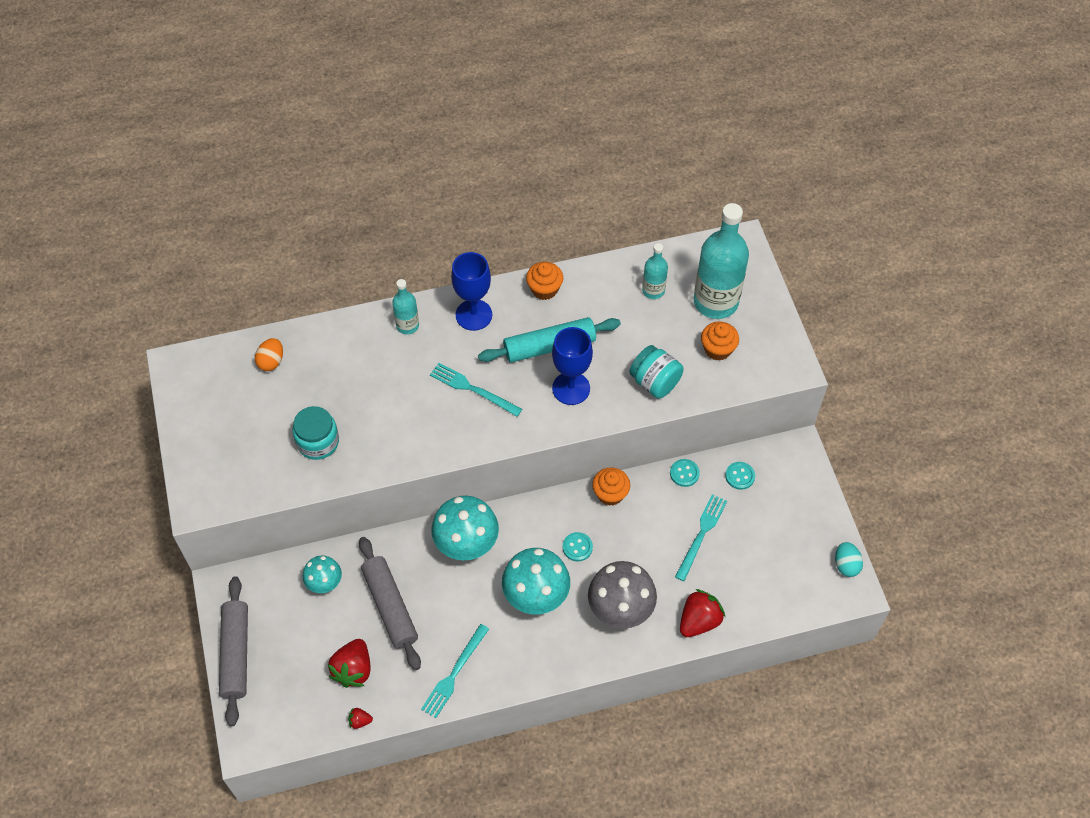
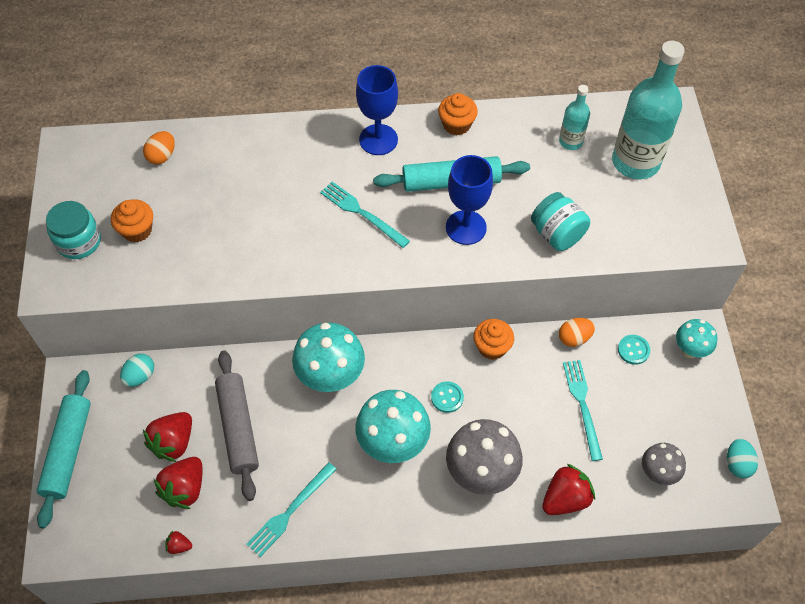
camera: 10 degrees right, 0 degrees up
(236, 654) = (68, 451): grey rolling pin -> turquoise rolling pin
(287, 574) = (140, 376): none -> turquoise egg
(318, 442) = (189, 243): turquoise jar -> turquoise jar (79, 241)
(325, 584) = (176, 393): turquoise mushroom -> turquoise mushroom (690, 350)
(333, 630) = (173, 442): none -> red strawberry
(407, 325) = (308, 140): turquoise bottle -> none
(684, 473) = (574, 338): turquoise button -> orange egg
(701, 534) = (582, 405): turquoise fork -> turquoise fork turned 45 degrees counterclockwise
(717, 349) = (630, 210): orange cupcake -> orange cupcake (137, 230)
(777, 585) = (657, 473): none -> grey mushroom

